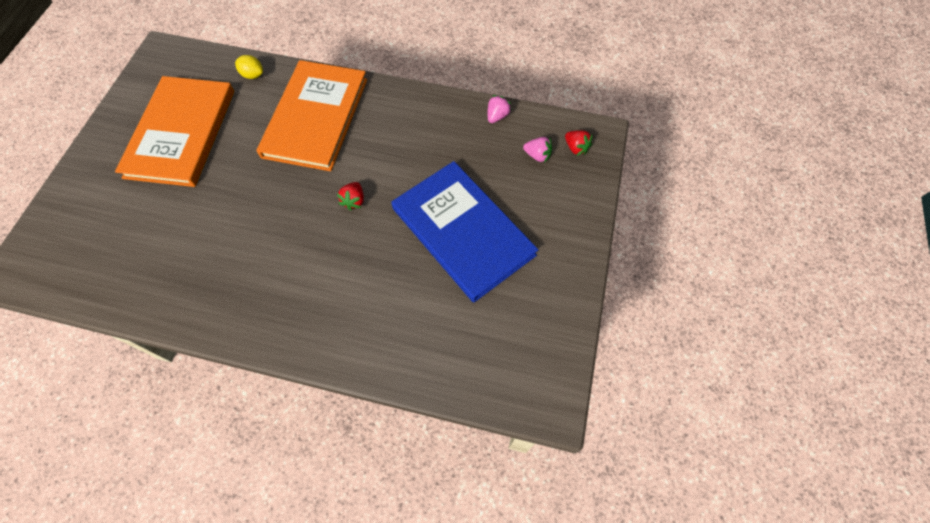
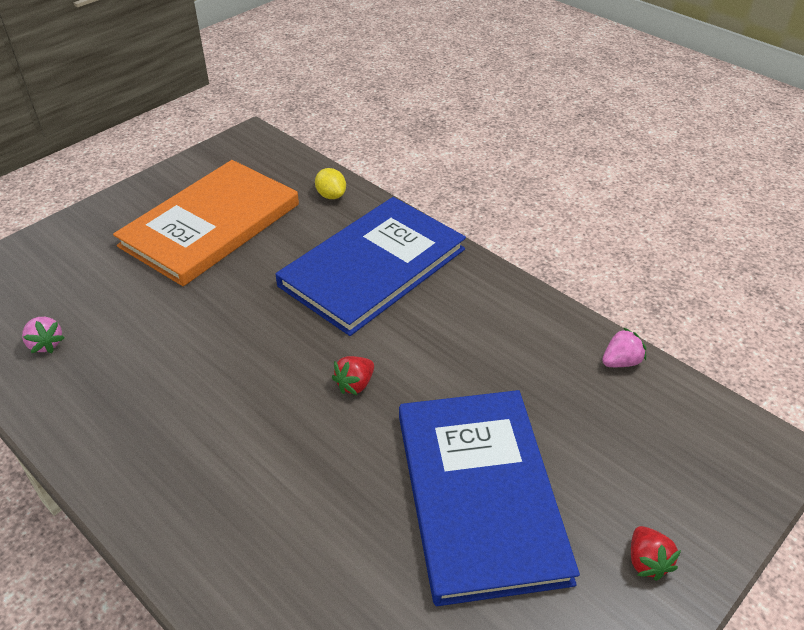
camera: 30 degrees right, 20 degrees down
(316, 117) = (373, 267): orange book -> blue book
(537, 155) = (656, 440): pink strawberry -> pink strawberry (46, 344)
(576, 148) = (726, 456): red strawberry -> red strawberry (647, 561)

